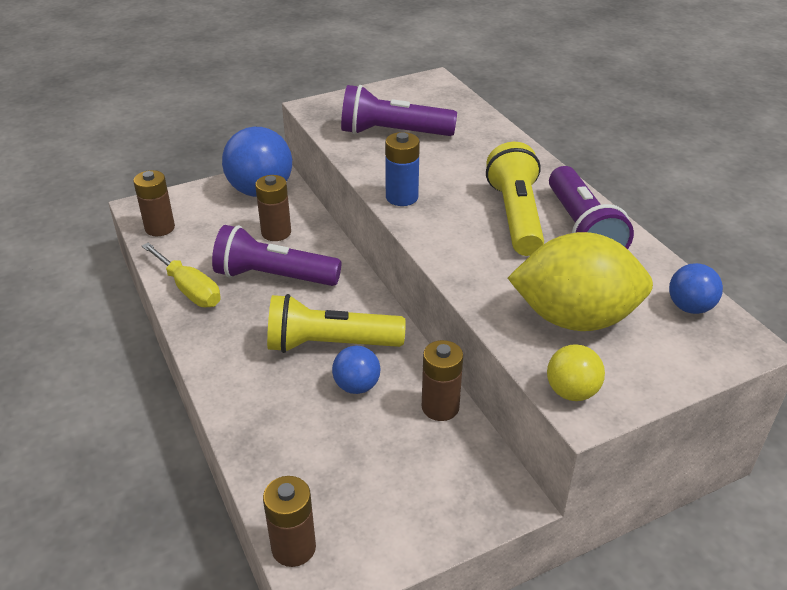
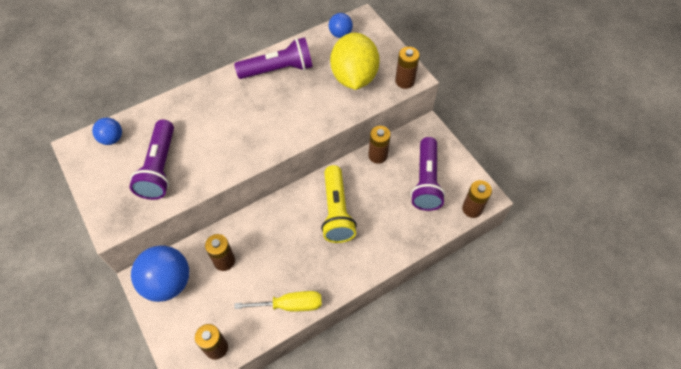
camera: 95 degrees left, 20 degrees up
(189, 289) = (290, 305): yellow screwdriver -> yellow screwdriver turned 45 degrees clockwise
(273, 276) = (274, 253): purple flashlight -> purple flashlight (426, 181)
(357, 386) = (368, 194): blue ball -> blue ball (112, 139)
(402, 197) = (245, 157): blue battery -> none
(516, 216) = (265, 98): yellow flashlight -> none
(571, 392) = (405, 81): yellow ball -> brown battery

